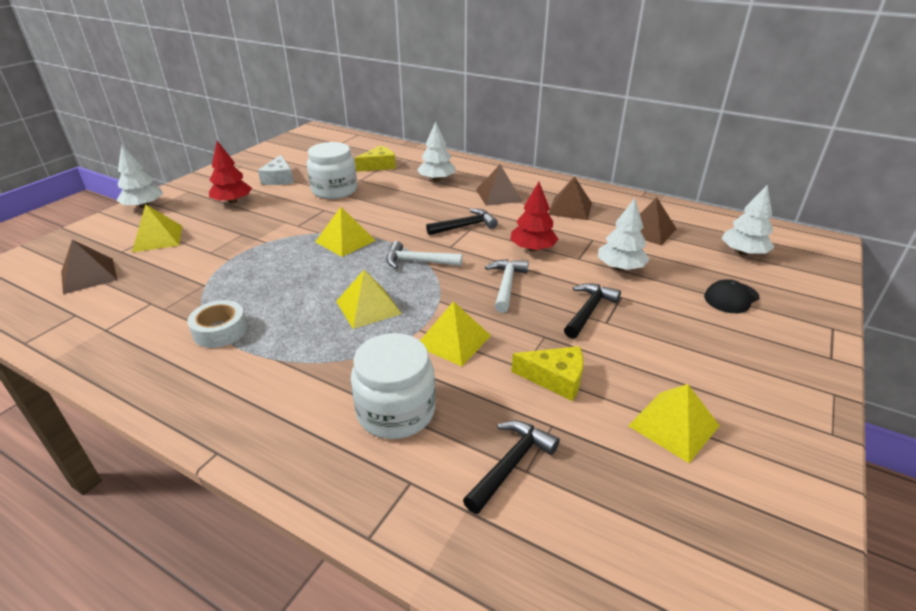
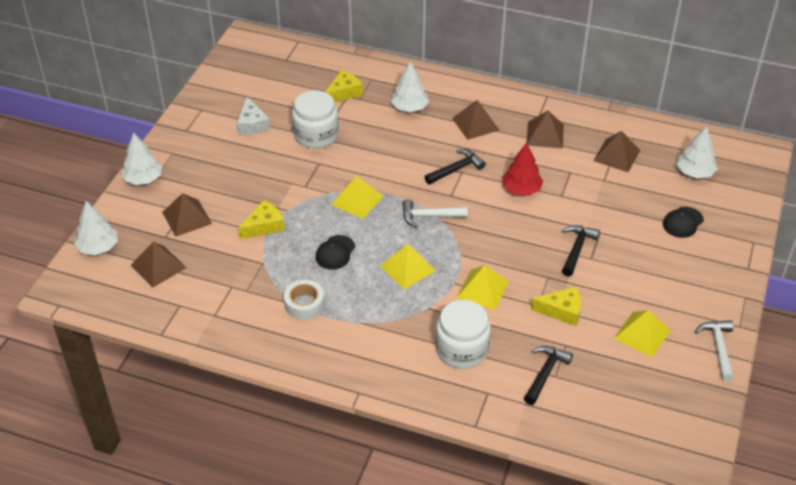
camera: 10 degrees left, 10 degrees up
(158, 238) = (187, 217): yellow pyramid -> brown pyramid
(231, 252) = (264, 226): none -> yellow cheese
(233, 201) = (226, 162): red tree -> none
(292, 283) = (335, 252): none -> black cap
(506, 285) = (509, 232): white hammer -> white hammer (718, 348)
(620, 267) = (596, 202): white tree -> white tree (98, 247)

